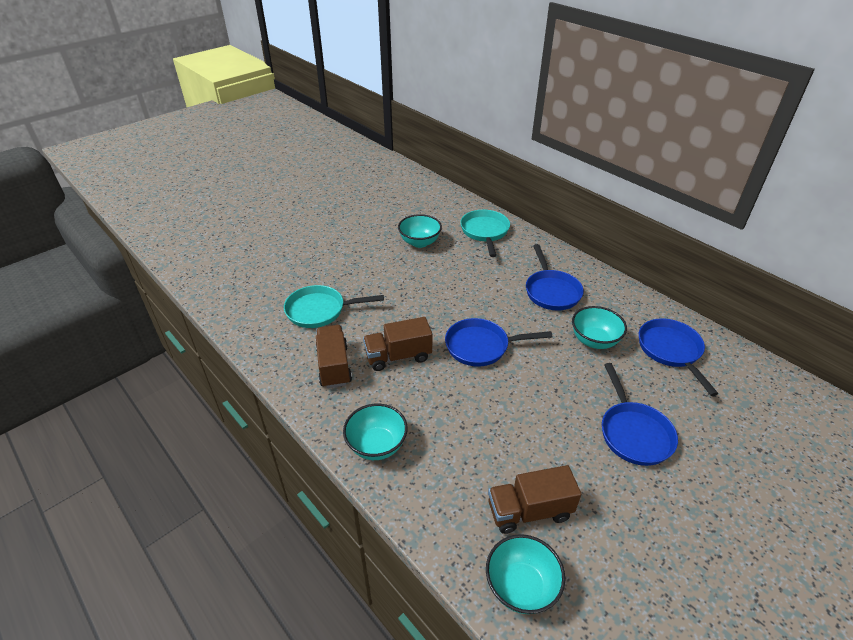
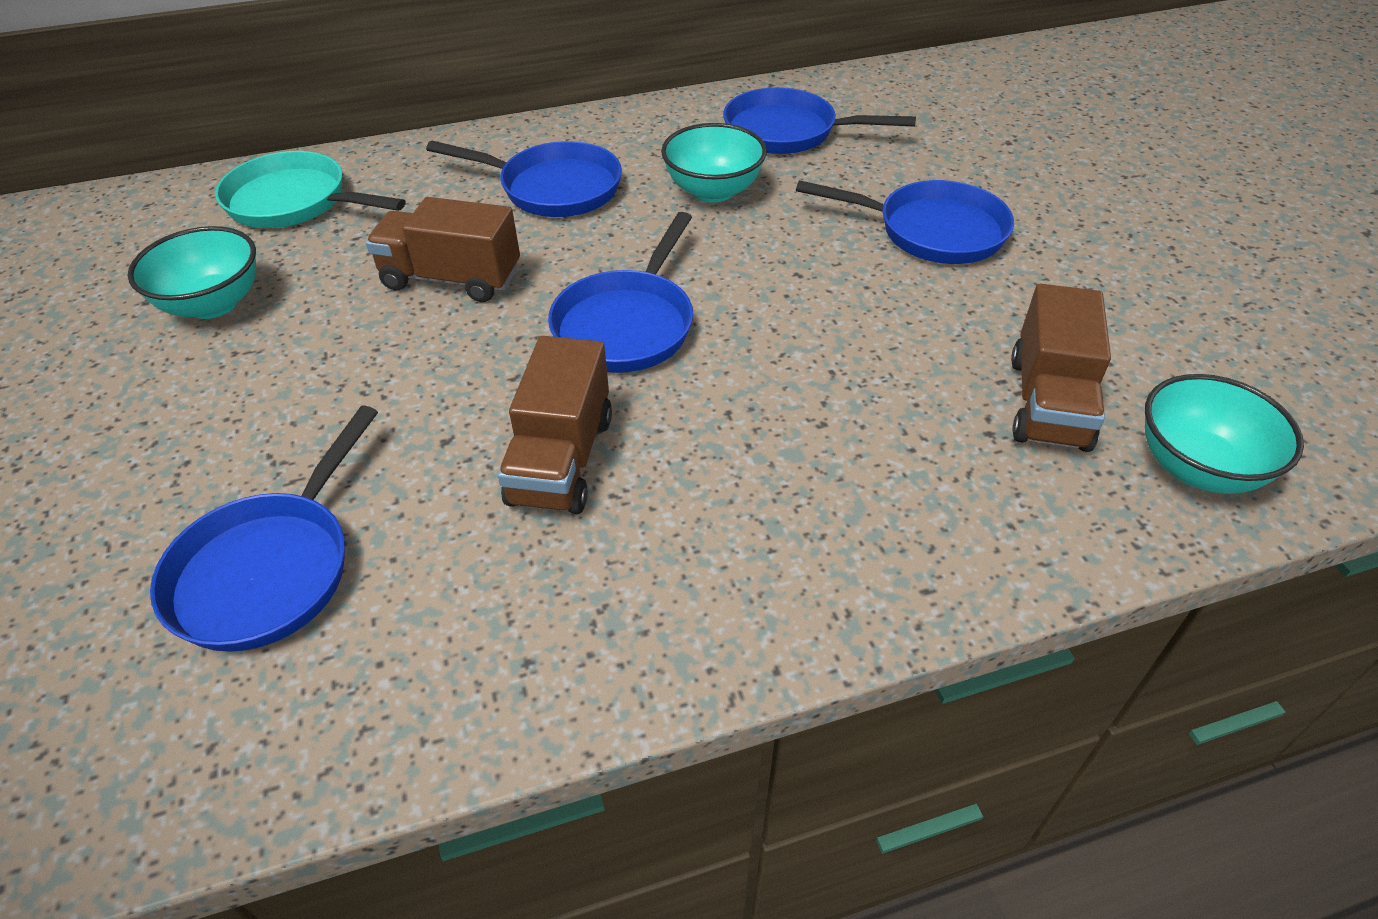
camera: 65 degrees left, 5 degrees up
(320, 310) = (269, 569): turquoise pan -> blue pan
(334, 366) = (505, 593): brown truck -> brown truck (451, 279)
(377, 445) = (806, 579): turquoise bowl -> none

